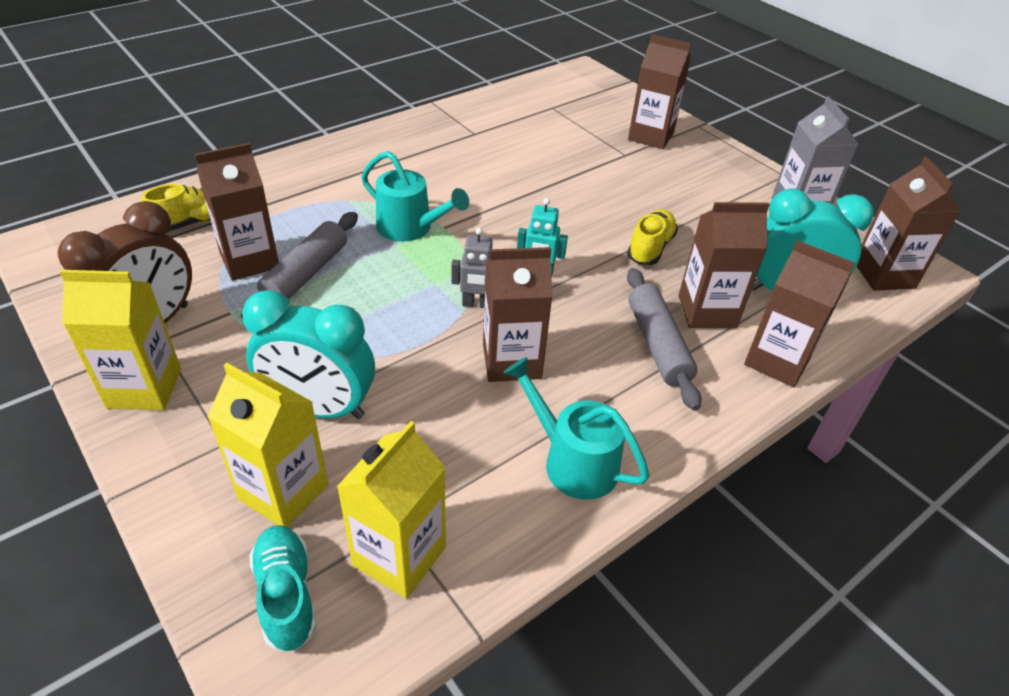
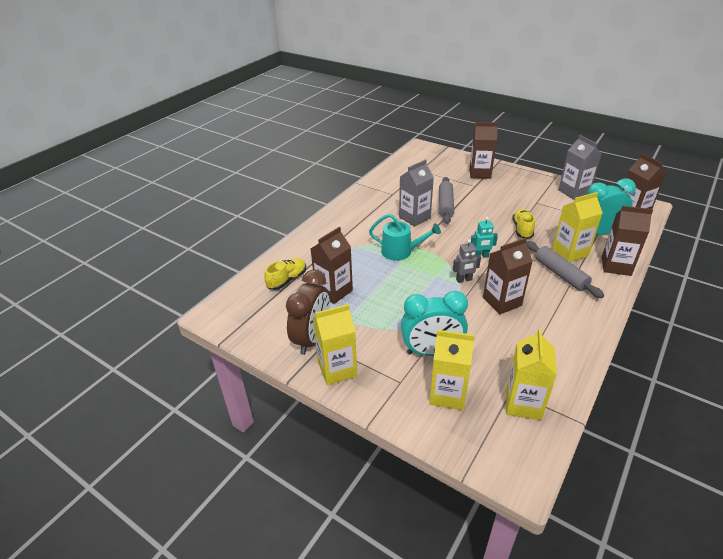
camera: 15 degrees left, 5 degrees down
(286, 595) = (488, 437): turquoise shoe -> none
(305, 274) = (368, 289): grey rolling pin -> grey rolling pin (445, 205)
(479, 179) = (414, 217): none -> grey carton
(572, 461) = (564, 338): turquoise watering can -> none
(707, 311) = (570, 252): brown carton -> yellow carton

